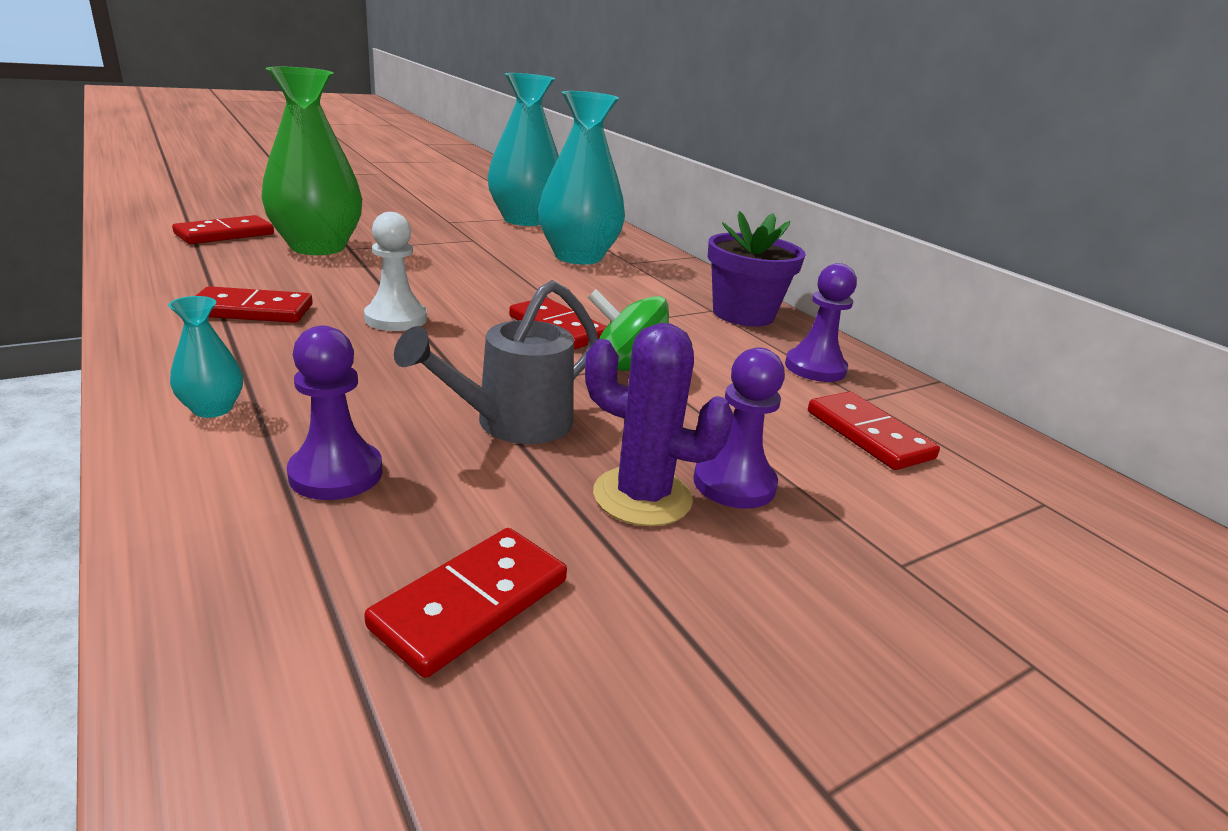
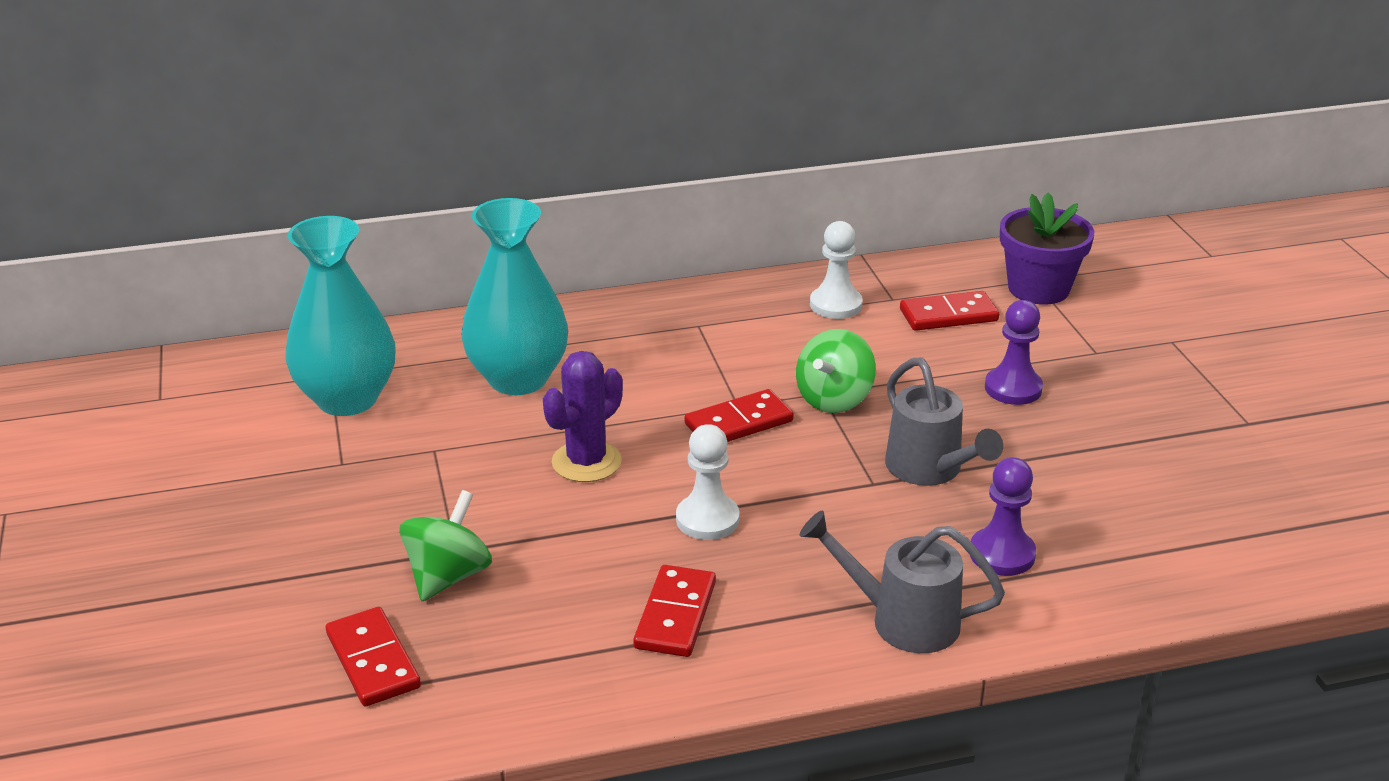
camera: 70 degrees left, 5 degrees up
(212, 409) = (902, 620): turquoise vase -> grey watering can
(317, 247) = (448, 576): green vase -> green spinning top
(471, 603) = (1136, 505): red domino -> none
(642, 496) = (1029, 428): purple cactus -> purple cactus (586, 462)
(743, 314) = (712, 310): purple flower pot -> purple flower pot (1038, 289)
(815, 368) = (835, 305): purple pawn -> white pawn

